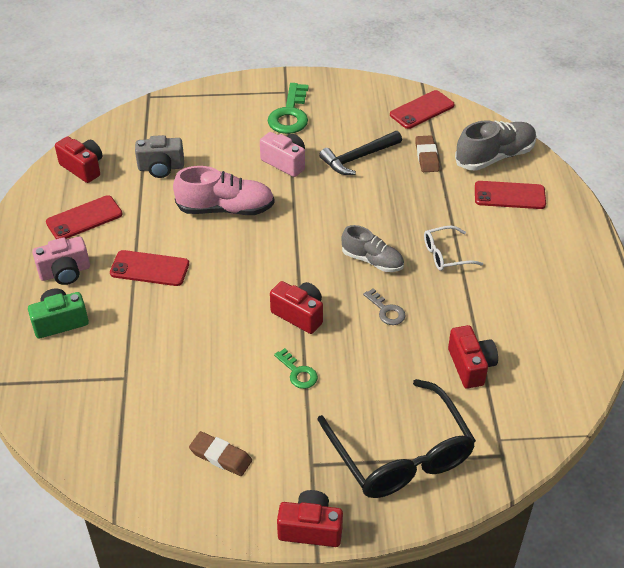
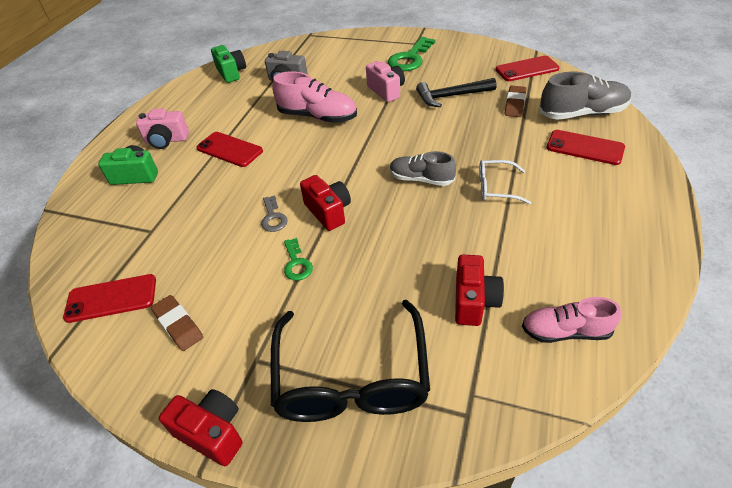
camera: 25 degrees right, 0 degrees up
(83, 168) = (231, 73): red camera -> green camera
(84, 218) = (208, 106): red phone -> red phone (111, 298)
(372, 260) = (421, 179): grey shoe -> grey shoe turned 150 degrees clockwise
(386, 310) = (412, 226): grey key -> grey key (273, 217)
(550, 372) = (565, 331): none -> pink shoe

